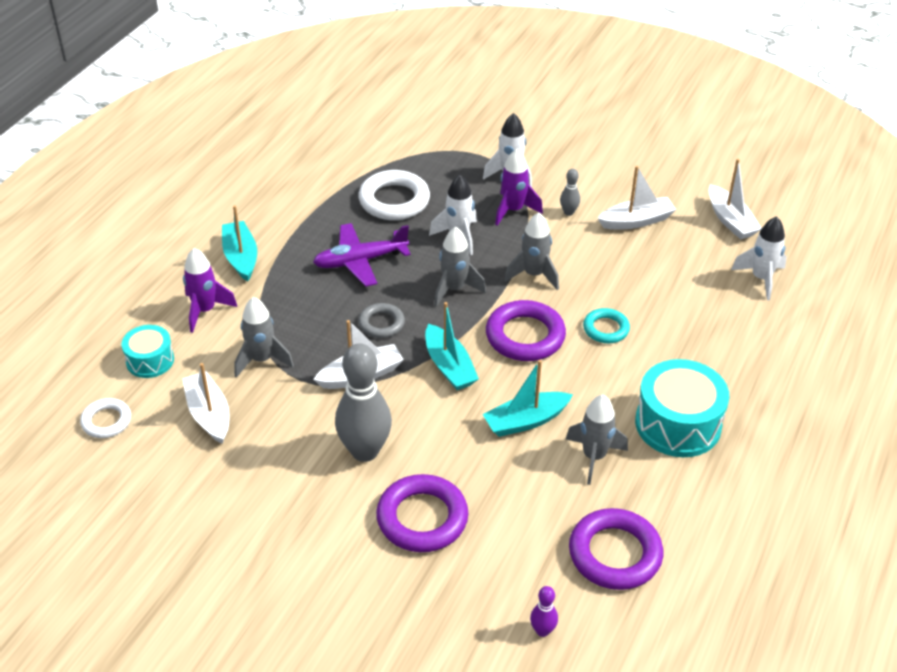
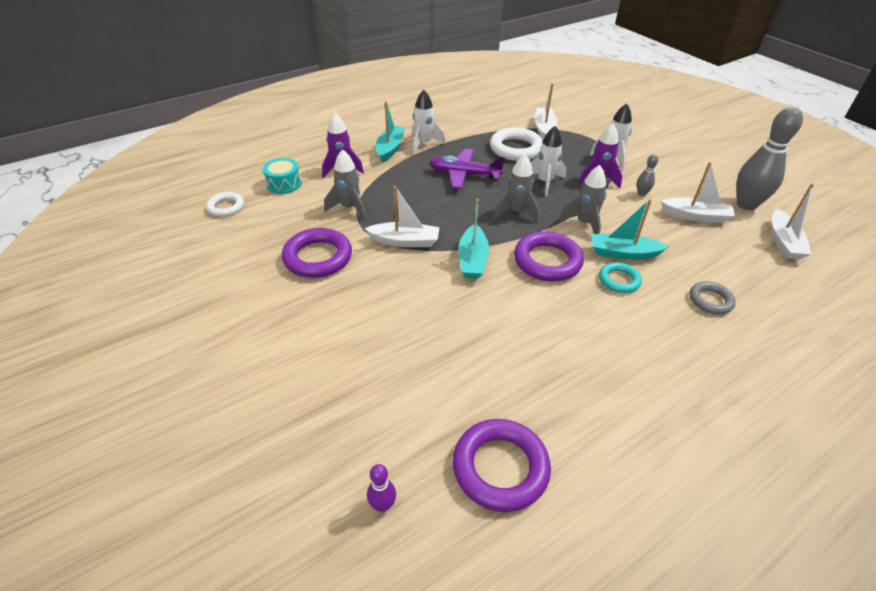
camera: 30 degrees right, 0 degrees up
(209, 414) = (287, 227): white boat -> white boat (544, 128)
(365, 451) = (364, 291): grey bowling pin -> grey bowling pin (746, 204)
(381, 324) = (447, 215): grey ring -> grey ring (710, 300)
(422, 518) = (363, 357): purple ring -> purple ring (318, 257)
(525, 421) = (502, 321): turquoise boat -> turquoise boat (623, 253)
(594, 457) = (540, 374): grey rocket -> none
(678, 424) = (637, 380): turquoise drum -> none
(761, 278) = (790, 294): white rocket -> white rocket (424, 144)

